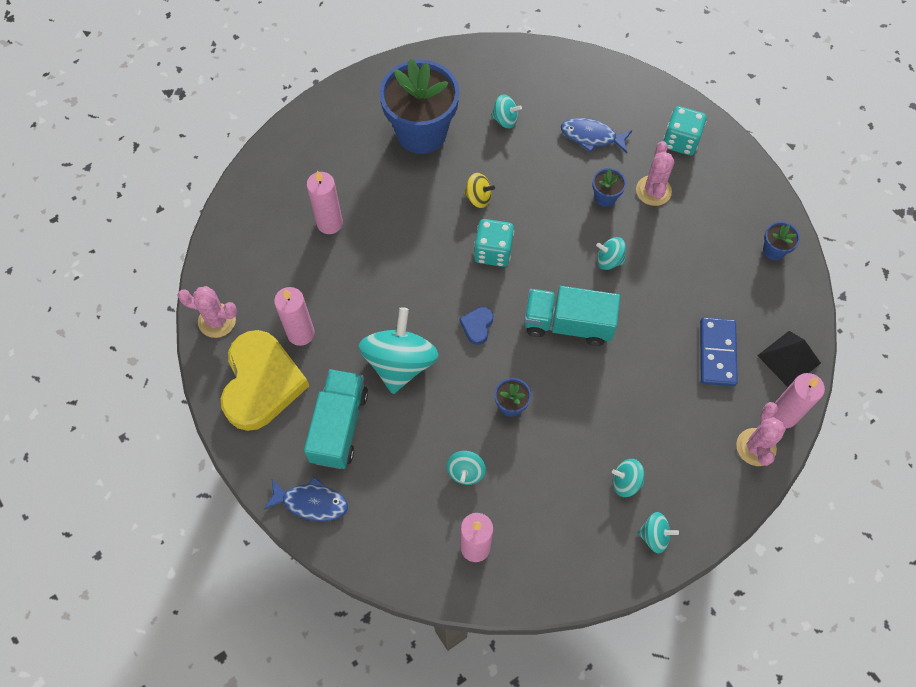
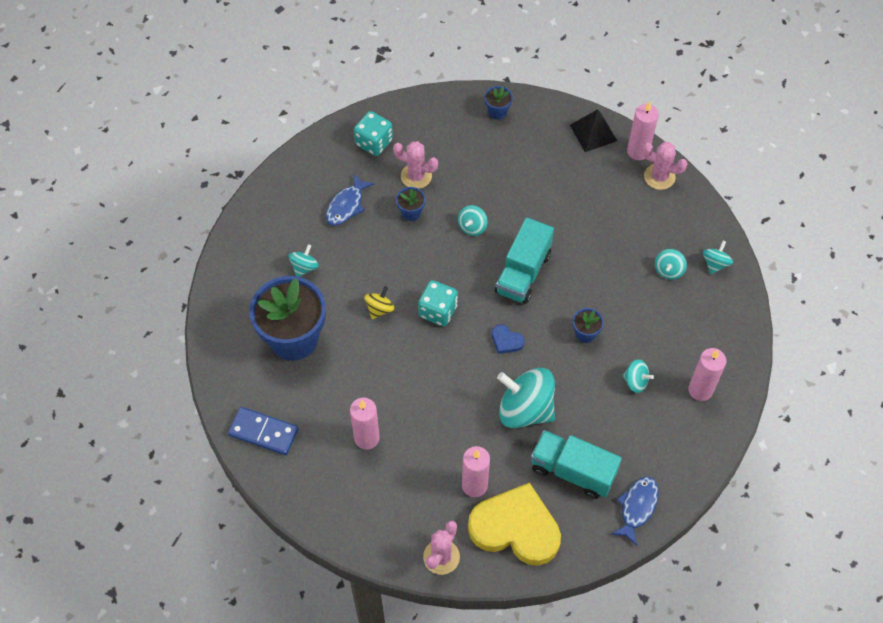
camera: 75 degrees left, 5 degrees down
(717, 353) = (576, 177): blue domino -> blue domino (263, 432)

